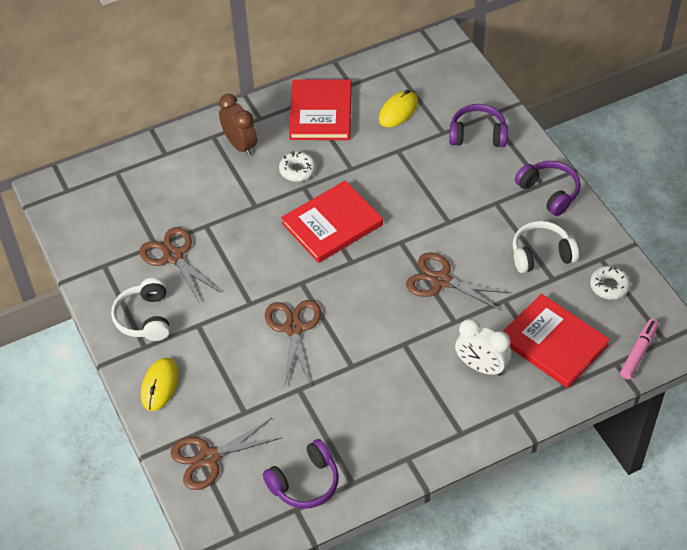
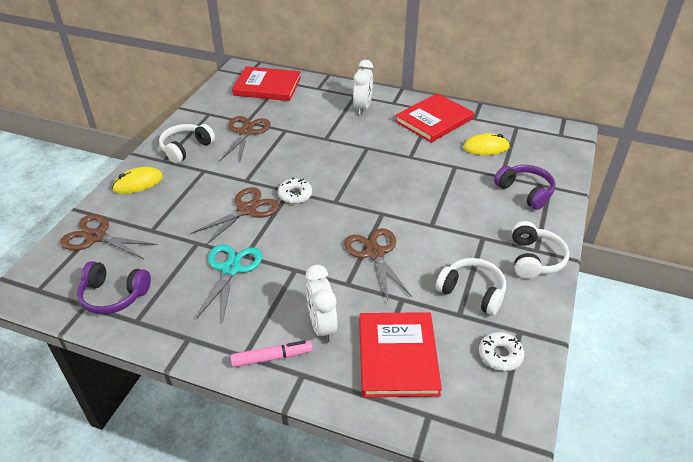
camera: 45 degrees right, 10 degrees down
(240, 145) = (362, 107): brown clock -> white clock
(297, 170) = (376, 137): white donut -> white donut (295, 195)
(332, 224) = (354, 175): red book -> red book (267, 86)
(358, 385) = (231, 269): none -> turquoise scissors
(549, 192) = (534, 259): purple headphones -> white headphones
(638, 352) = (459, 424): pink marker -> pink marker (272, 357)

